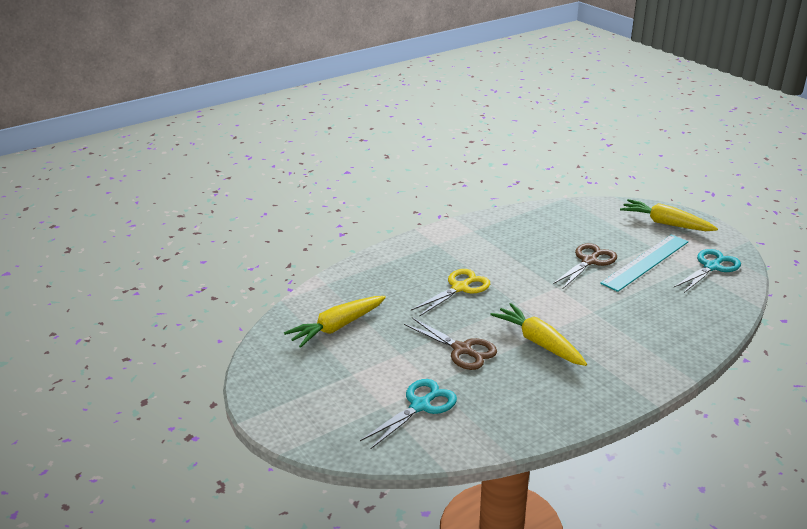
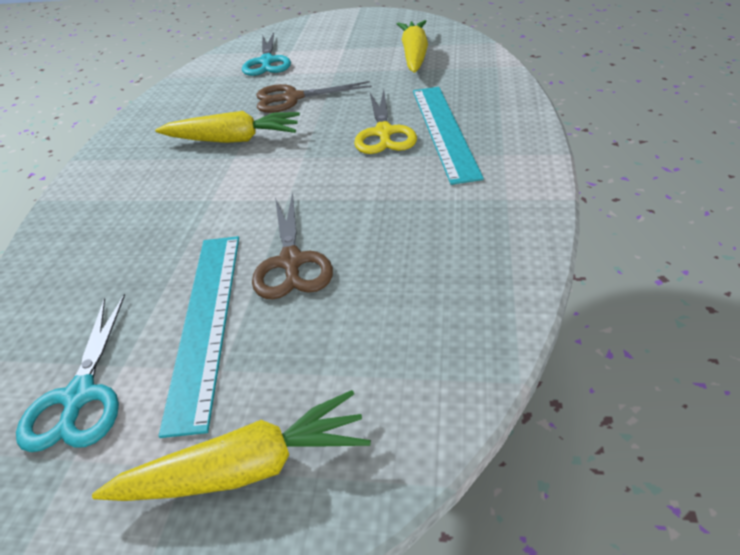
camera: 135 degrees right, 10 degrees up
(434, 269) = (444, 131): none -> turquoise ruler

